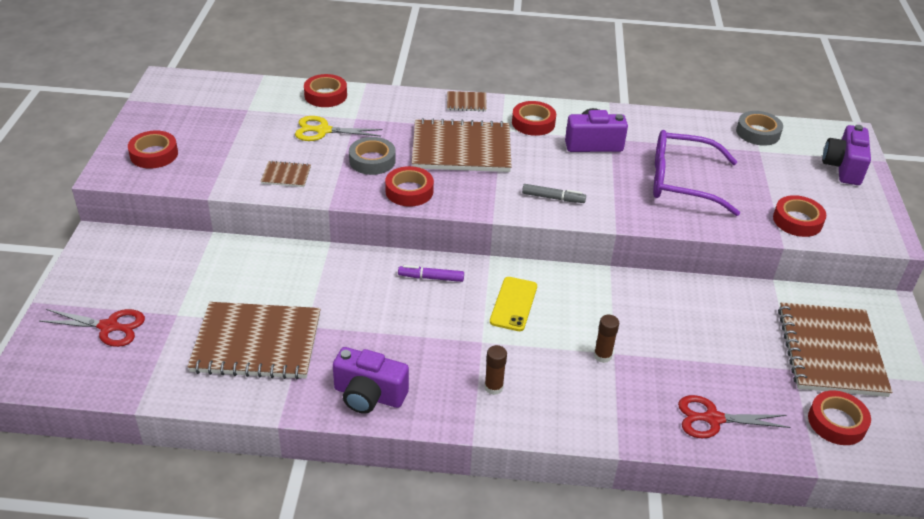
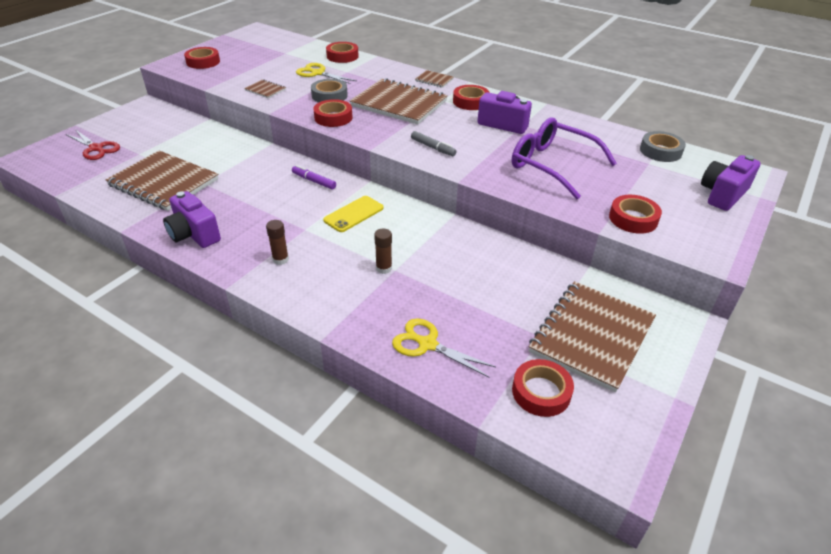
camera: 30 degrees right, 0 degrees up
(713, 419) = (427, 344): red scissors -> yellow scissors

